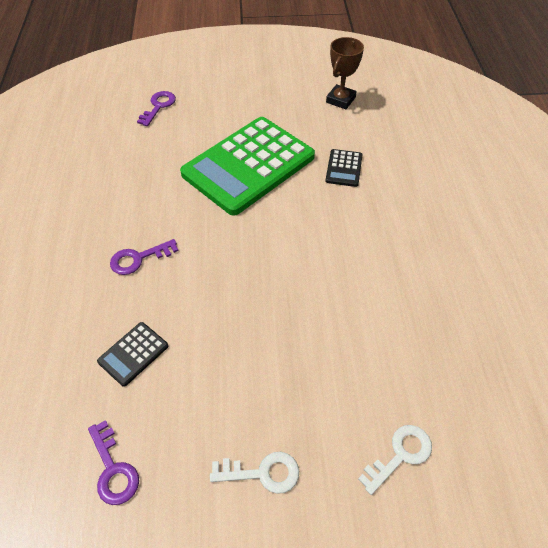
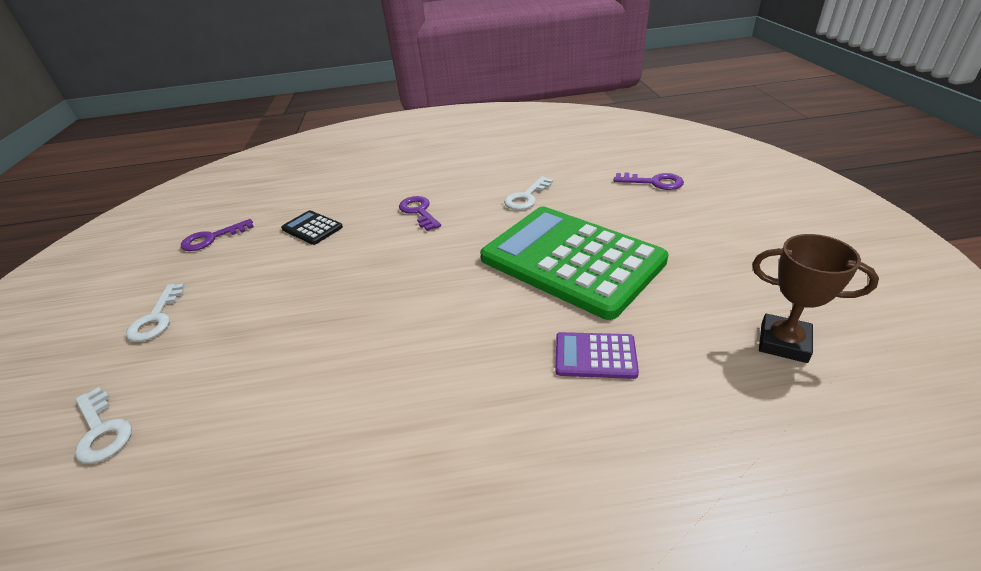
camera: 90 degrees right, 15 degrees down
(147, 181) = (526, 197): none -> white key
(344, 168) = (595, 356): black calculator -> purple calculator

